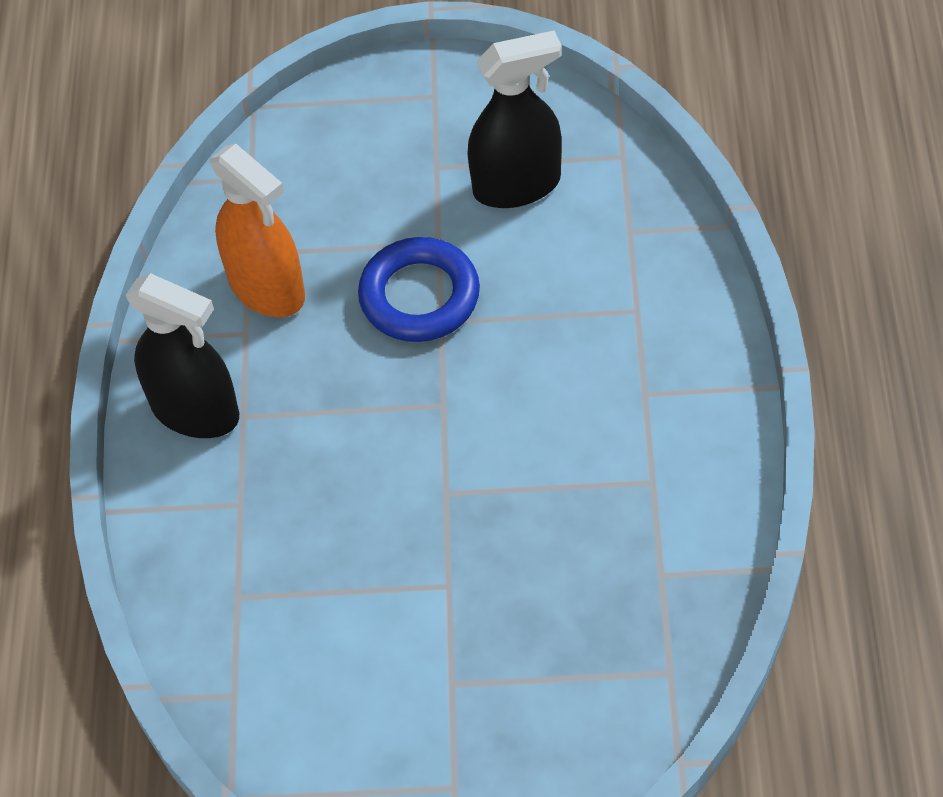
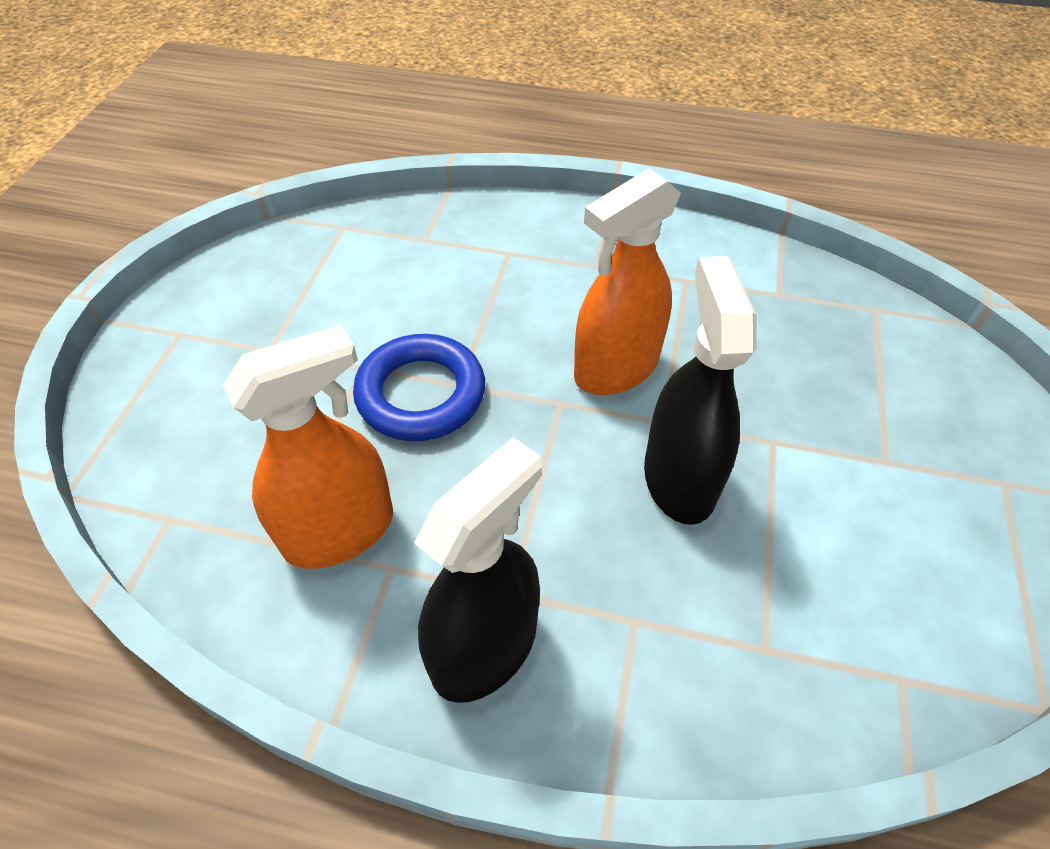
camera: 80 degrees left, 5 degrees down
(499, 441) = (616, 369): none -> orange spray bottle
(517, 185) = (330, 297): black spray bottle -> black spray bottle (679, 479)

